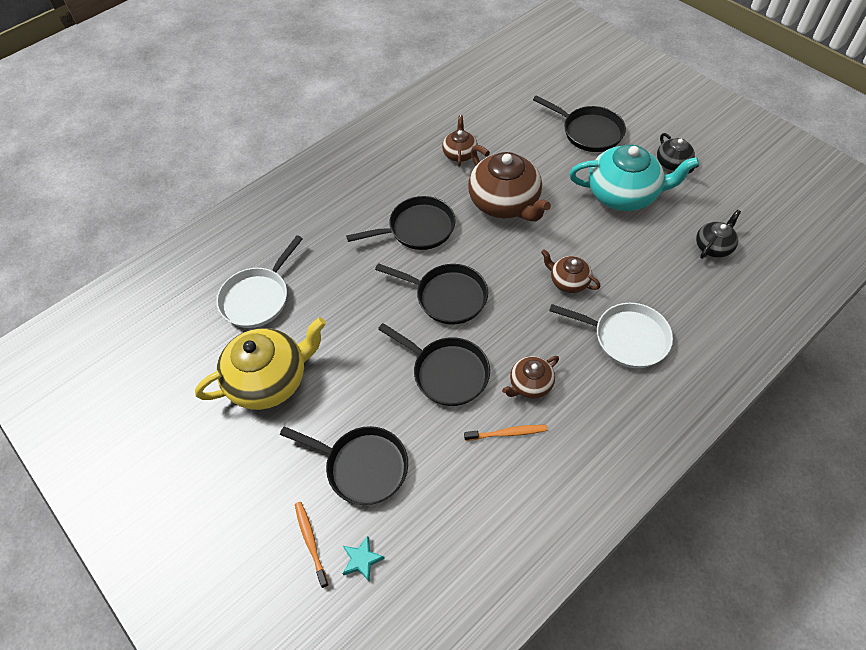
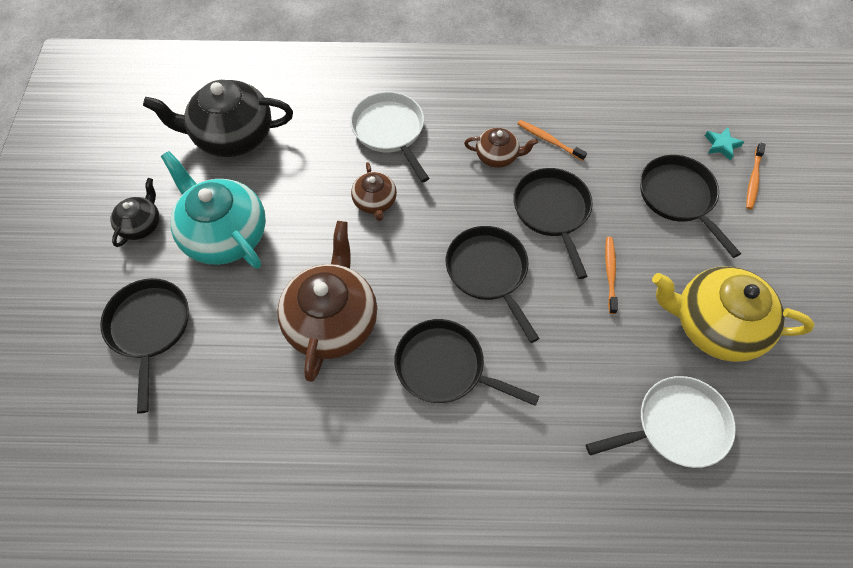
camera: 140 degrees left, 5 degrees up
(367, 359) = (610, 273): none -> orange toothbrush
(460, 153) = (301, 427): brown teapot -> none
(713, 246) = (232, 136): black teapot -> black teapot, size x1.94

